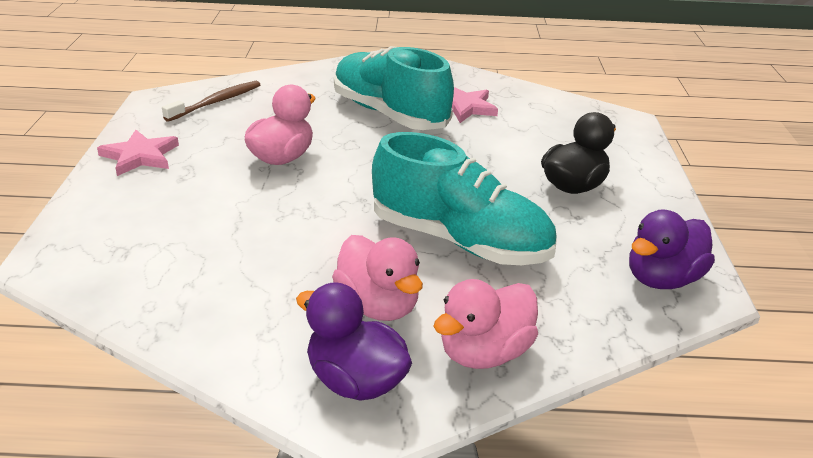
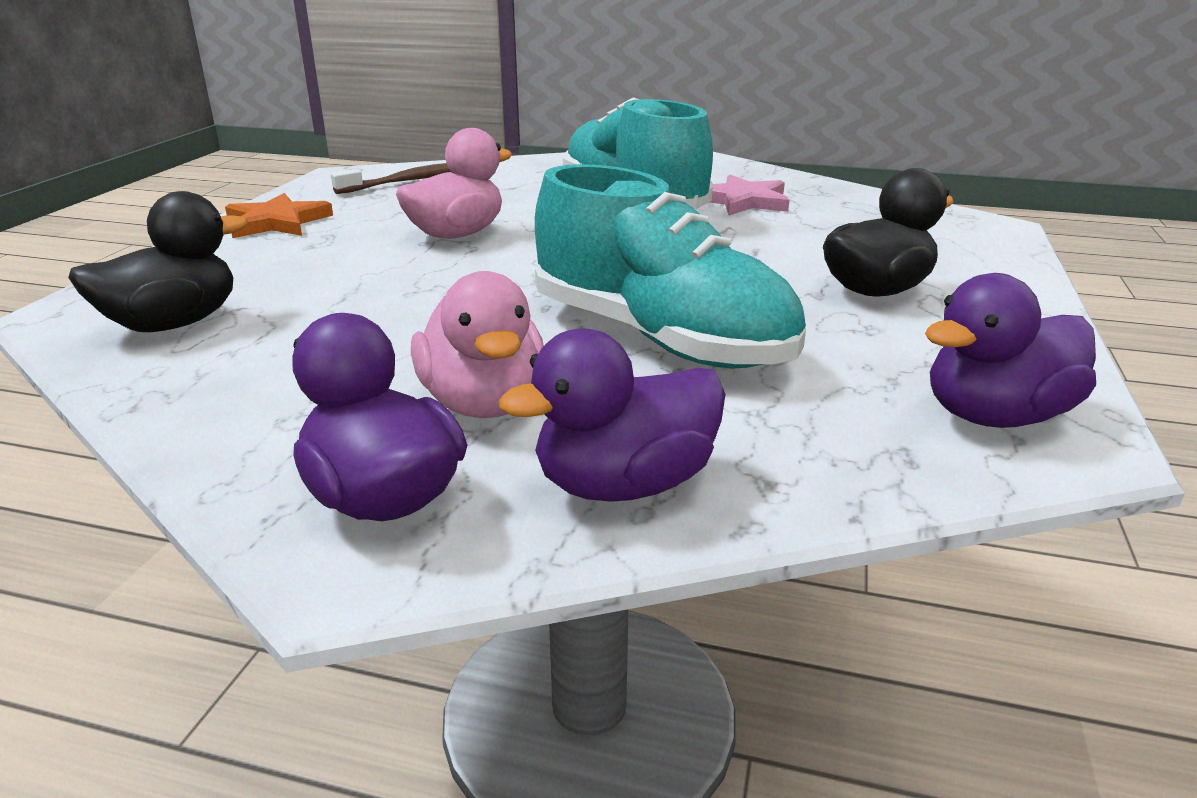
camera: 15 degrees right, 5 degrees down
(132, 264) = (173, 324): none -> black duck
(140, 156) = (277, 222): pink star -> orange star
(484, 353) = (624, 484): pink duck -> purple duck

